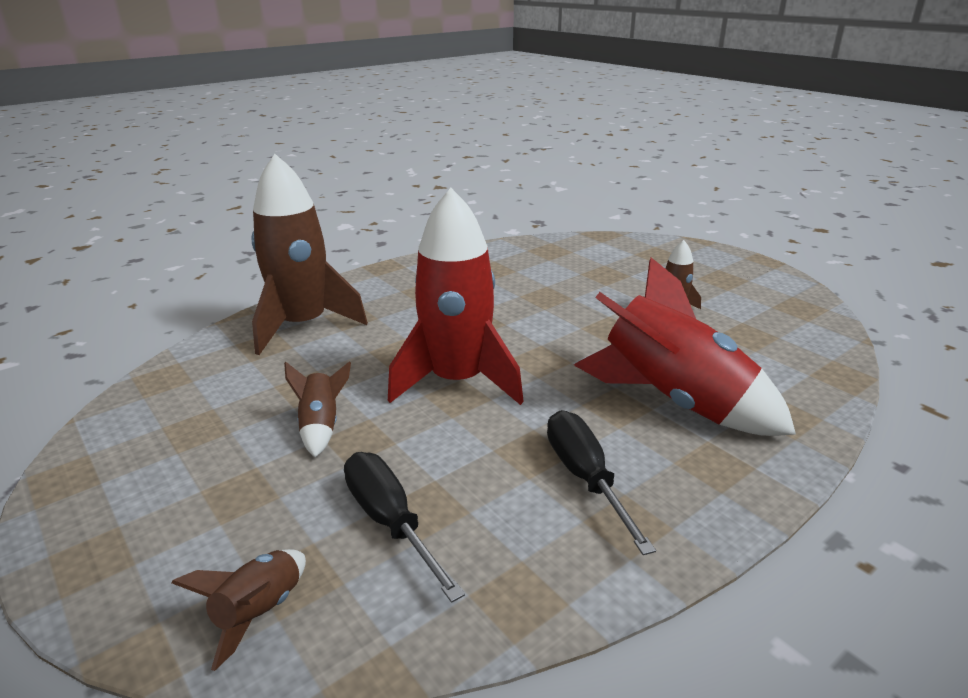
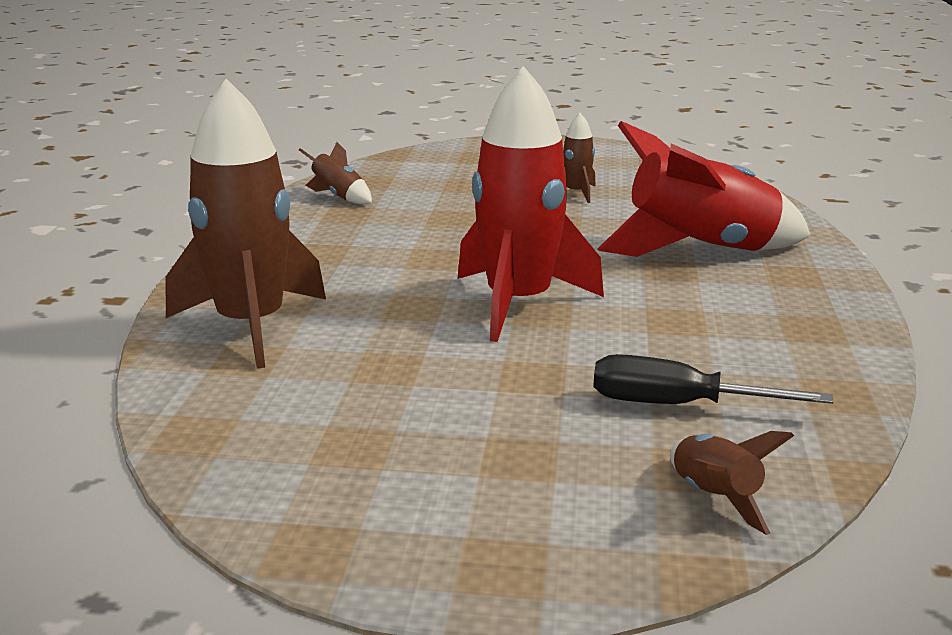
camera: 45 degrees left, 5 degrees down
(321, 426) = (477, 383): brown rocket -> brown rocket (339, 197)
(585, 478) = (740, 317): black screwdriver -> none

